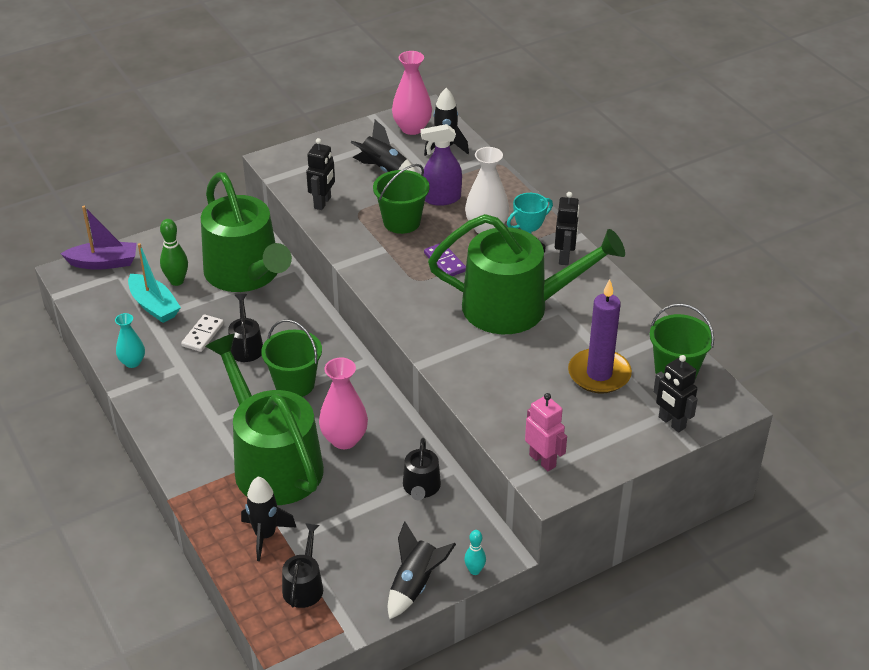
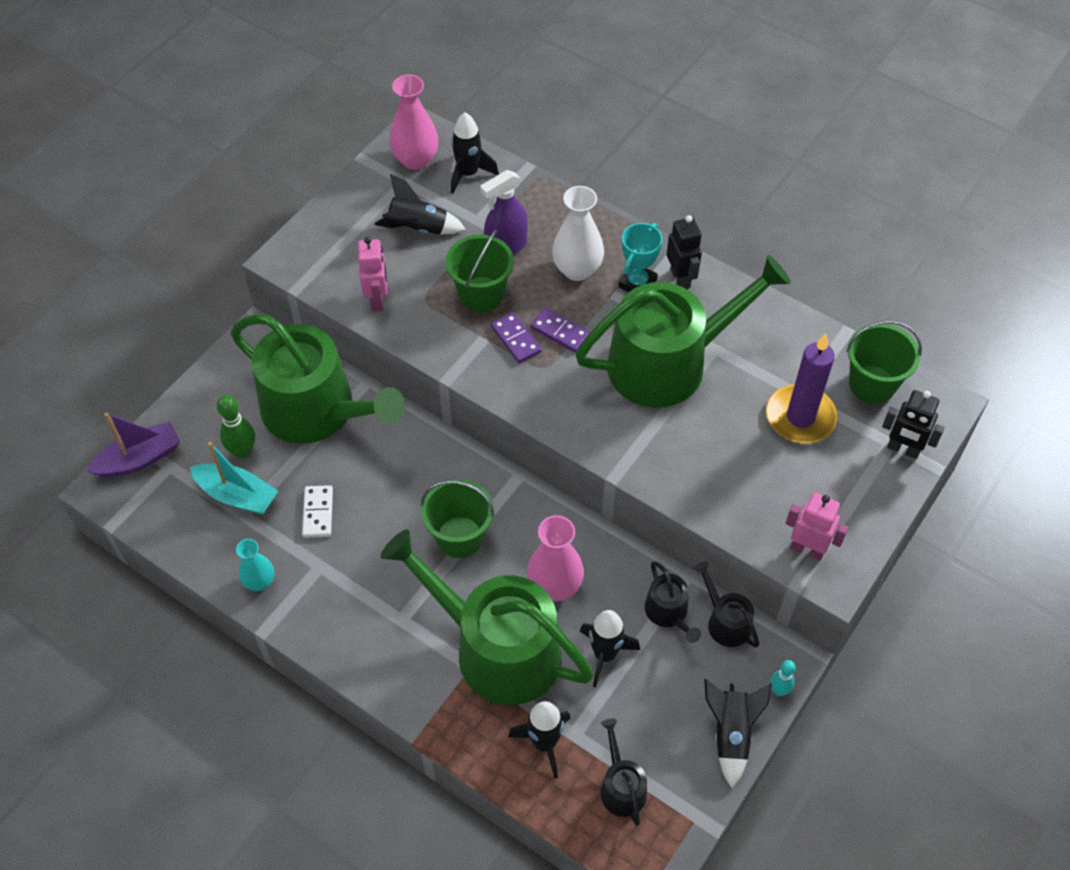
camera: 25 degrees left, 15 degrees up
(246, 346) = (376, 509): black watering can -> black watering can (725, 621)
(323, 203) = (377, 299): black robot -> pink robot
(351, 496) = (605, 655): none -> black rocket
(407, 256) = (515, 339): none -> purple domino

